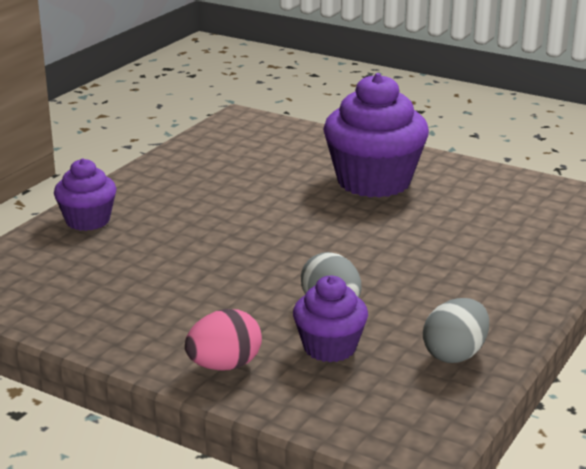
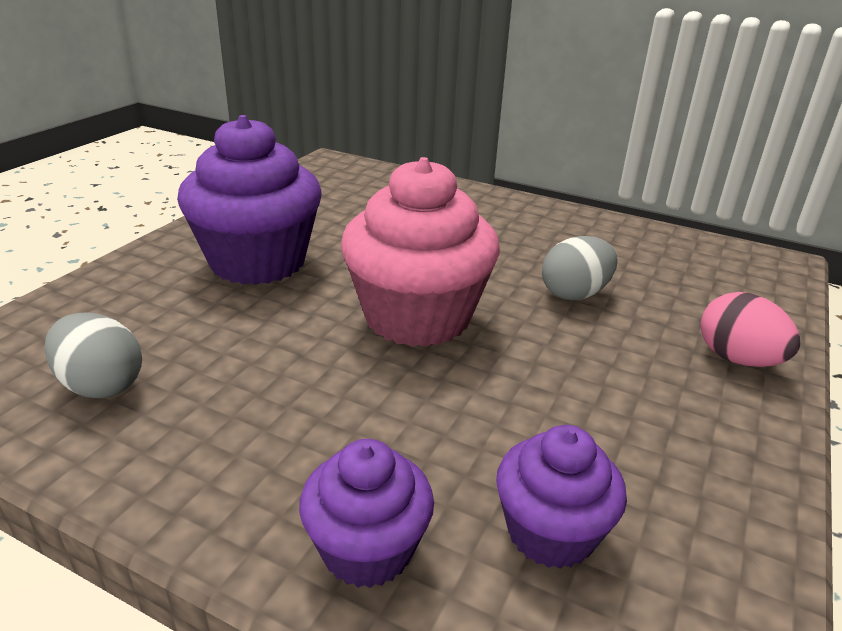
camera: 95 degrees left, 5 degrees up
(294, 238) = (417, 317): none -> pink cupcake
(329, 347) = (656, 296): purple cupcake -> purple cupcake (550, 532)
(455, 354) = (628, 239): grey egg -> grey egg (101, 385)

